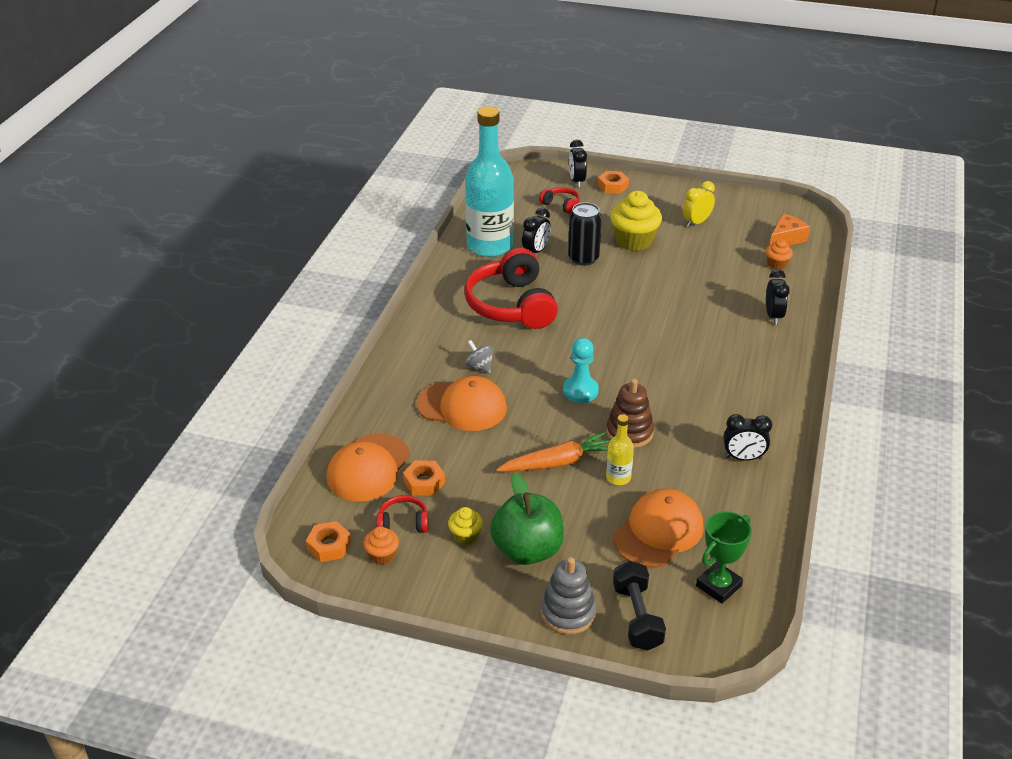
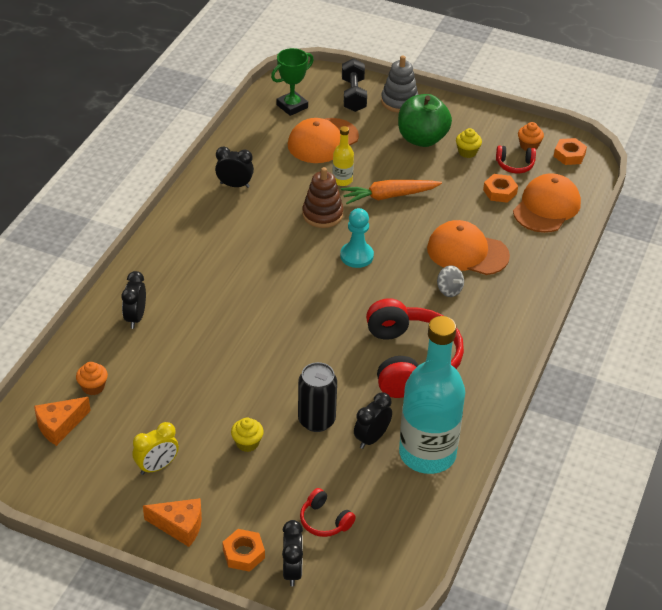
camera: 175 degrees left, 5 degrees up
(634, 241) = (247, 443): yellow cupcake -> yellow cupcake, size x0.51
(663, 195) = (180, 526): none -> orange cheese

